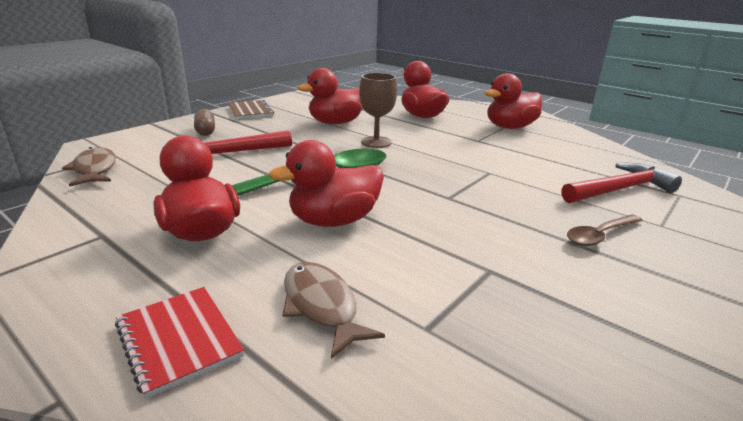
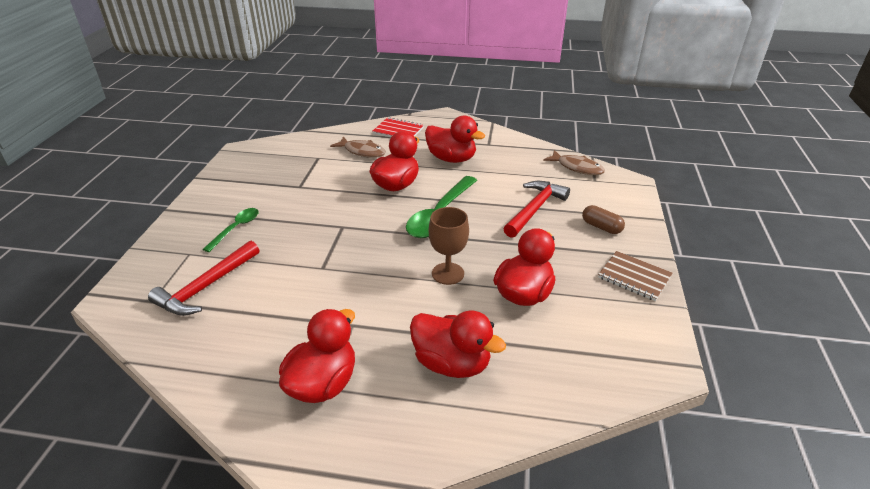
camera: 150 degrees right, 10 degrees up
(600, 235) = (236, 228): brown spoon -> green spoon

